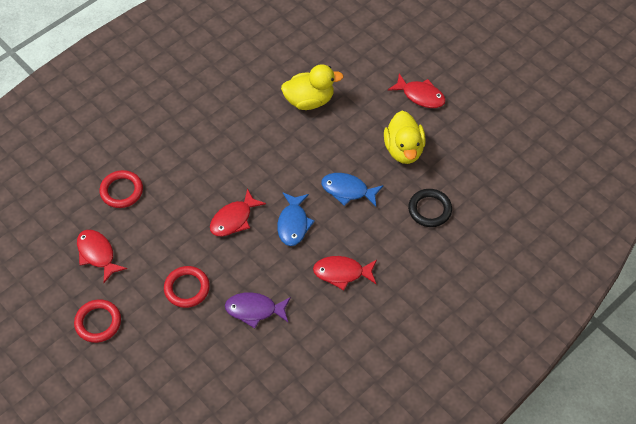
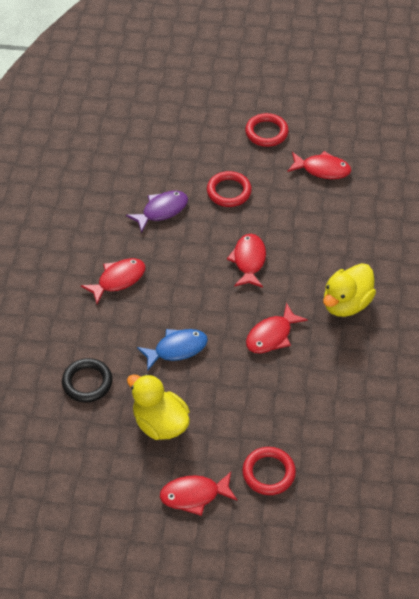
camera: 140 degrees right, 5 degrees down
(121, 191) = (362, 221): red ring -> red ring (268, 473)
(275, 155) = (271, 335): none -> red fish
(293, 224) = (196, 290): blue fish -> none
(309, 100) = (296, 409): yellow duck -> yellow duck (346, 303)

